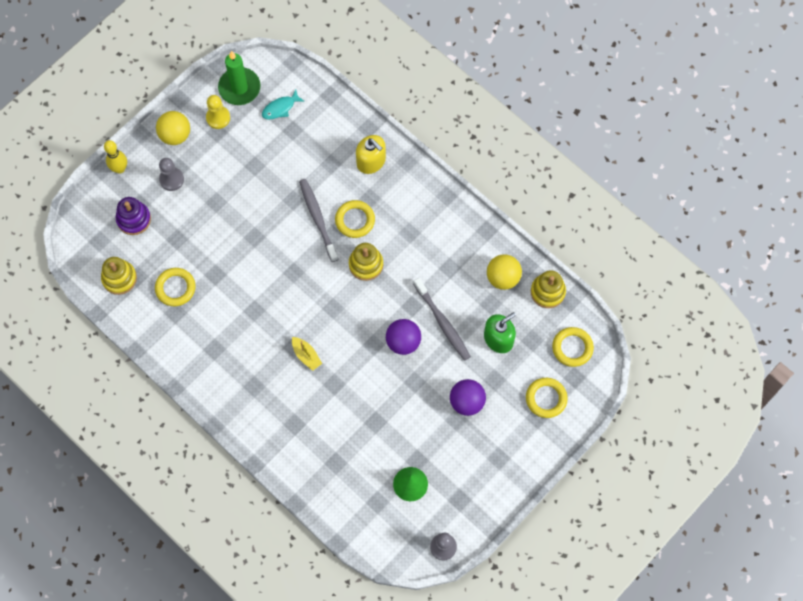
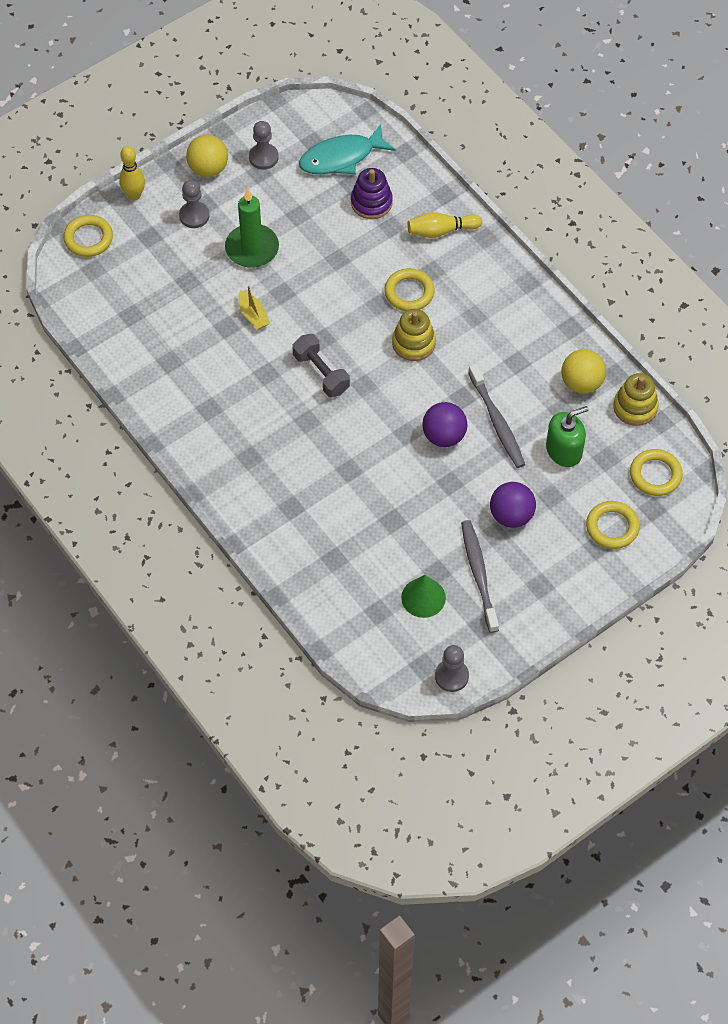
camera: 10 degrees right, 10 degrees down
(119, 278) = (109, 314): yellow stacking toy -> none
(134, 219) = (140, 252): purple stacking toy -> purple stacking toy (371, 202)
(175, 288) = (175, 334): yellow ring -> yellow ring (88, 238)
(218, 118) = (263, 157): yellow pawn -> grey pawn
(239, 88) = (296, 129): green candle -> green candle (252, 248)
(280, 108) = (341, 158): turquoise fish -> turquoise fish, size x1.75
(297, 303) = (321, 373): none -> grey dumbbell
(306, 355) = (320, 433): yellow boat -> yellow boat (253, 315)
(318, 219) = (364, 284): grey toothbrush -> grey toothbrush (479, 574)
(371, 161) = (441, 231): yellow soap dispenser -> yellow bowling pin

